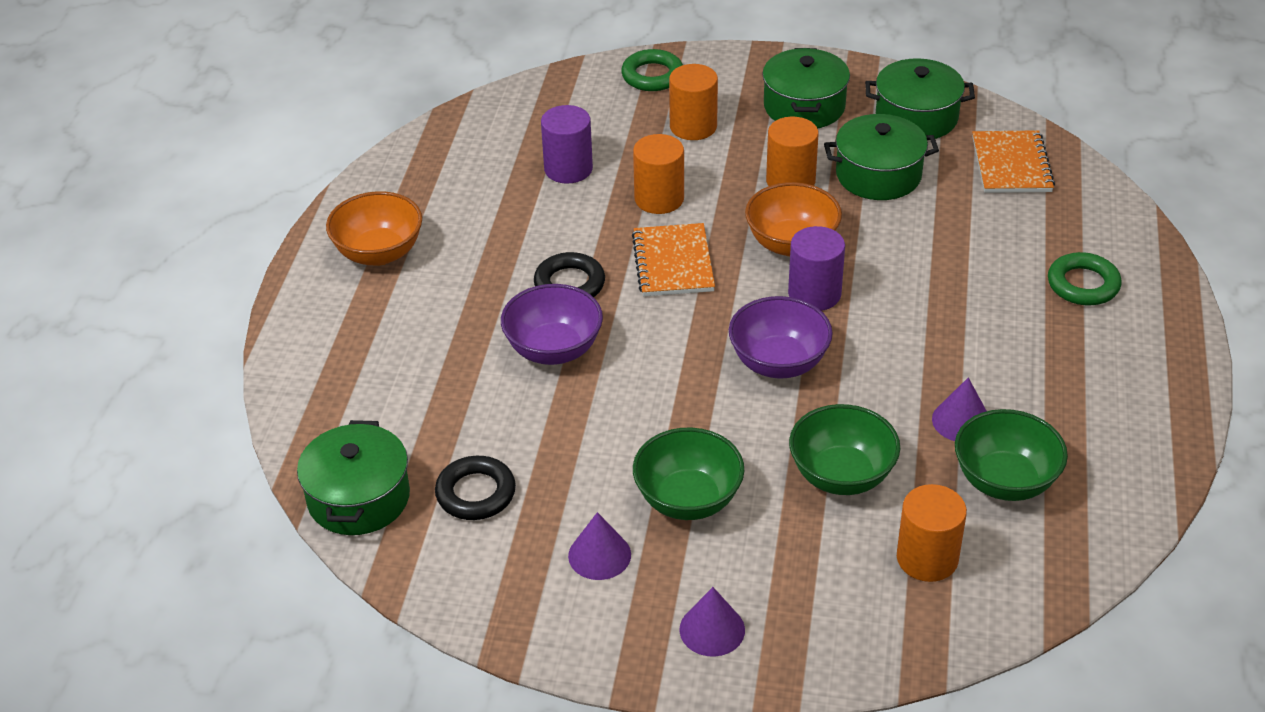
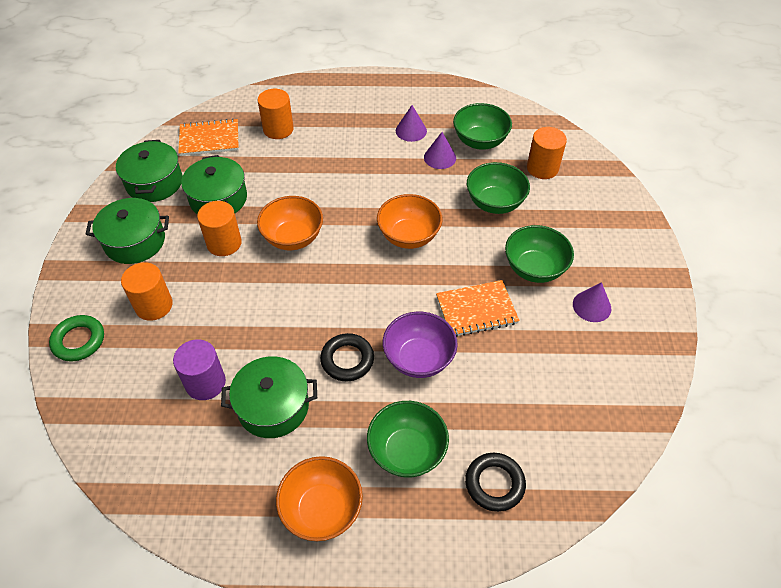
camera: 100 degrees left, 10 degrees up
(359, 498) = (593, 455): green pot -> green pot (273, 406)
(424, 325) = (407, 451): none -> green bowl
(476, 493) = (565, 381): black ring -> black ring (494, 484)
(659, 199) = (244, 317): orange cylinder -> orange cylinder (278, 129)
(673, 263) = (318, 300): orange notebook -> orange notebook (476, 310)
(712, 629) = (623, 249): purple cone -> purple cone (411, 130)
(778, 363) = (409, 236): purple bowl -> orange bowl
(814, 294) = (342, 223): purple cylinder -> none
(1083, 284) = (321, 112): green ring -> none

